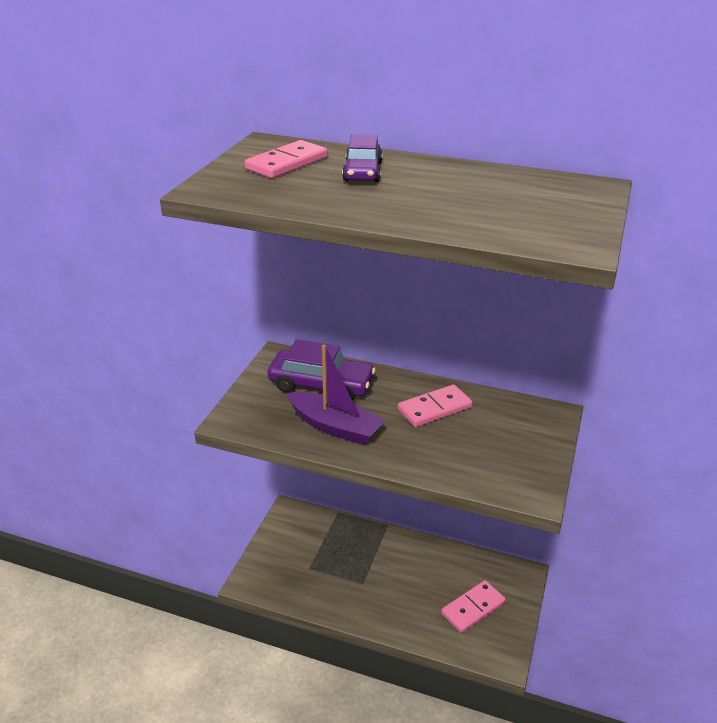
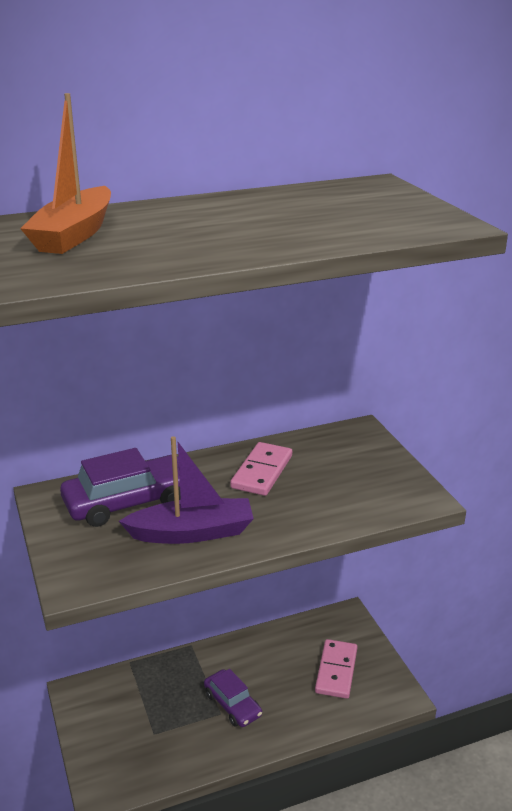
camera: 40 degrees left, 5 degrees down
(287, 163) = (74, 234): pink domino -> orange boat
(362, 172) = (167, 222): purple car -> purple car (232, 704)

